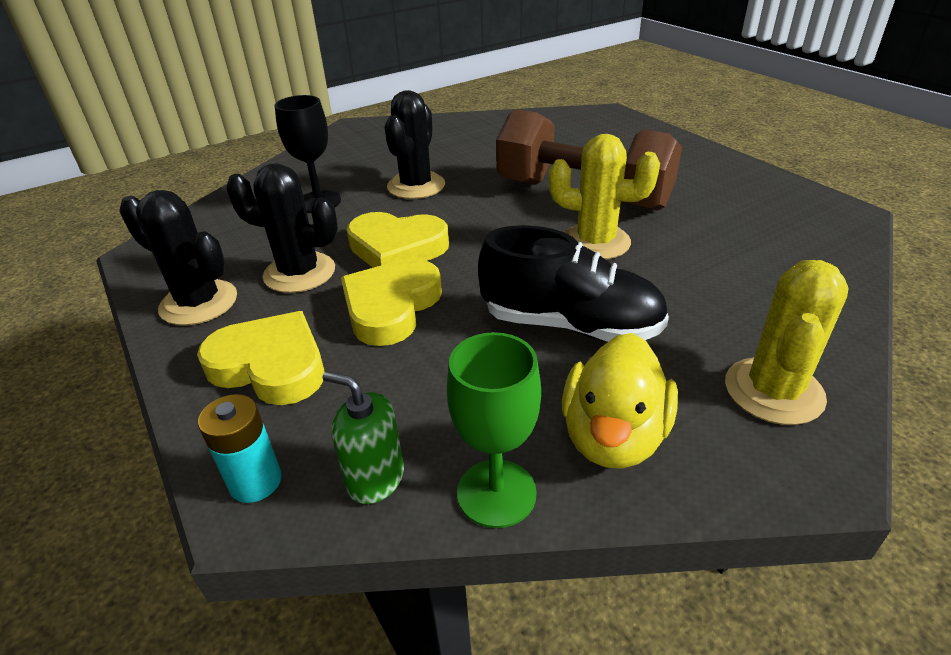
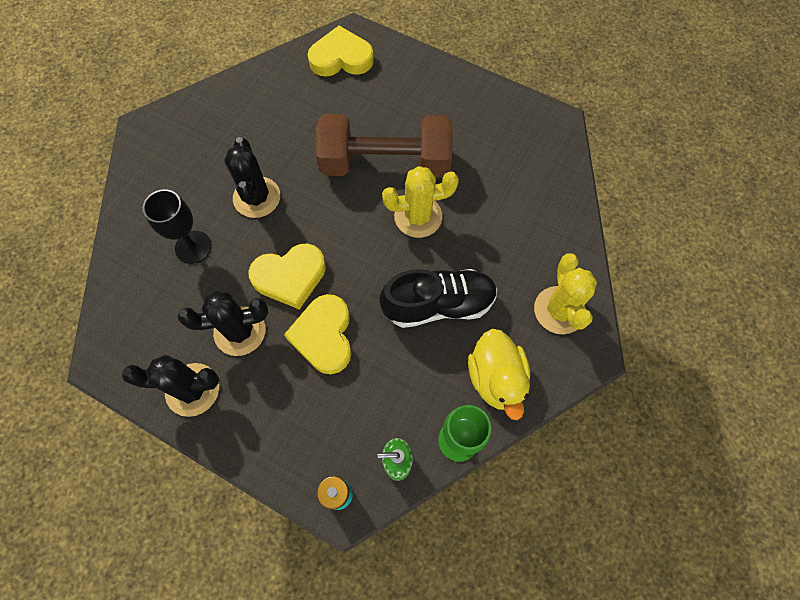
camera: 30 degrees left, 30 degrees up
(270, 365) = (285, 418): yellow heart -> yellow heart (341, 58)

